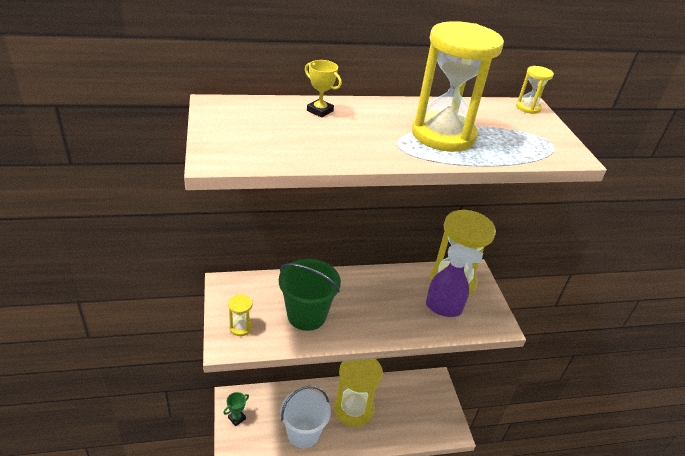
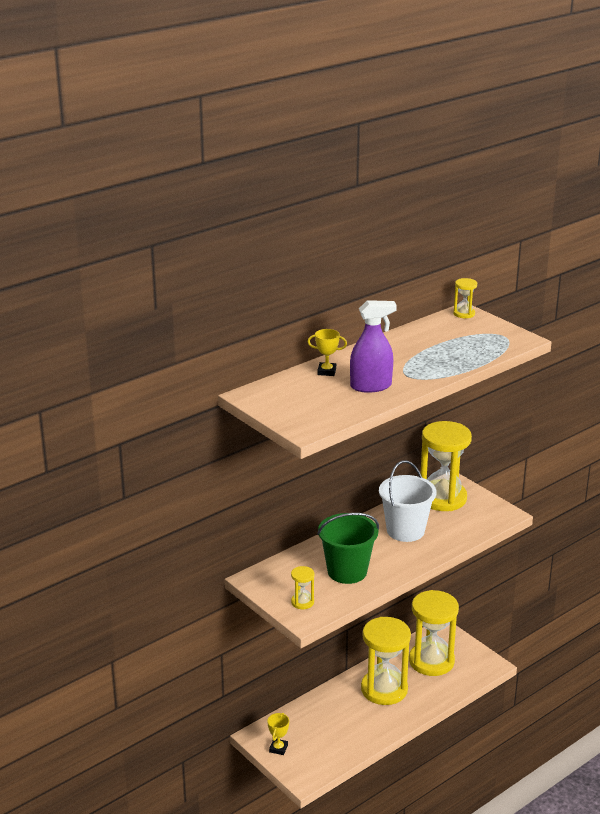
camera: 25 degrees left, 10 degrees down
(237, 418) = (278, 748): green trophy -> yellow trophy
(303, 433) = (354, 730): white bucket -> white bucket (405, 530)
(443, 135) = (428, 357): yellow hourglass -> yellow hourglass (431, 661)
(443, 308) = (452, 520): purple spray bottle -> purple spray bottle (371, 386)

